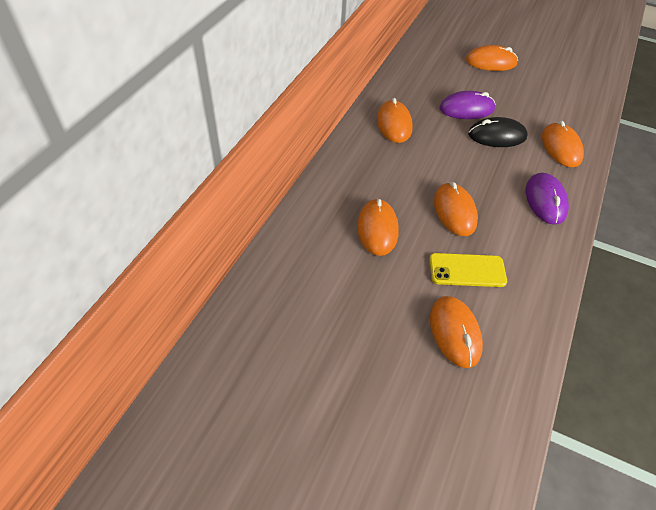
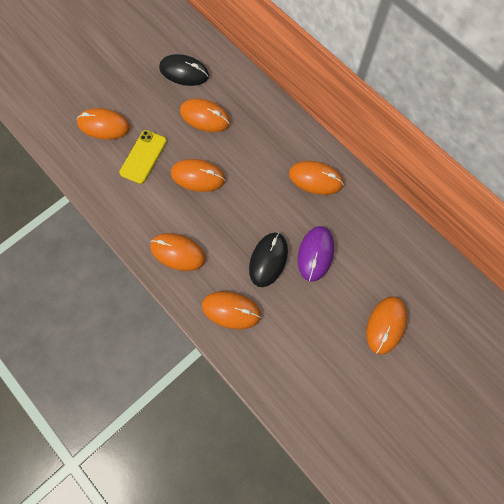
camera: 115 degrees right, 20 degrees up
(324, 272) = (184, 72): none -> black mouse
(545, 200) = (178, 252): purple mouse -> orange mouse

